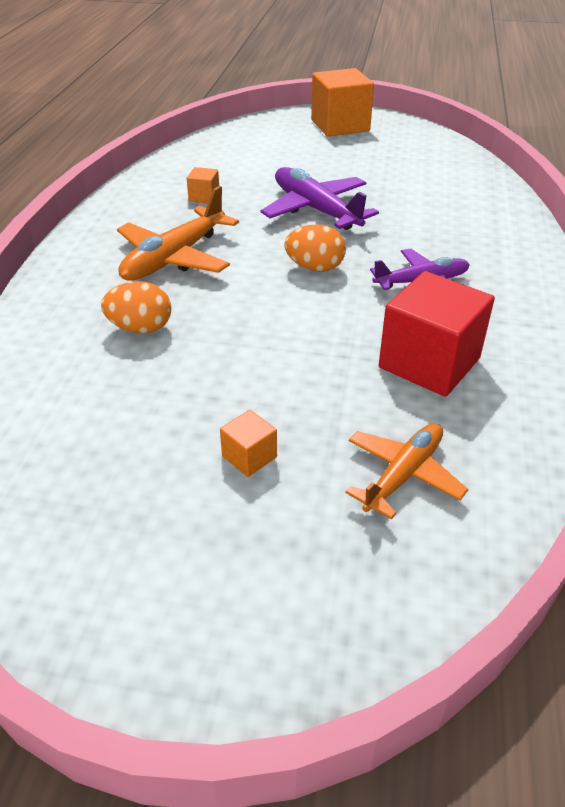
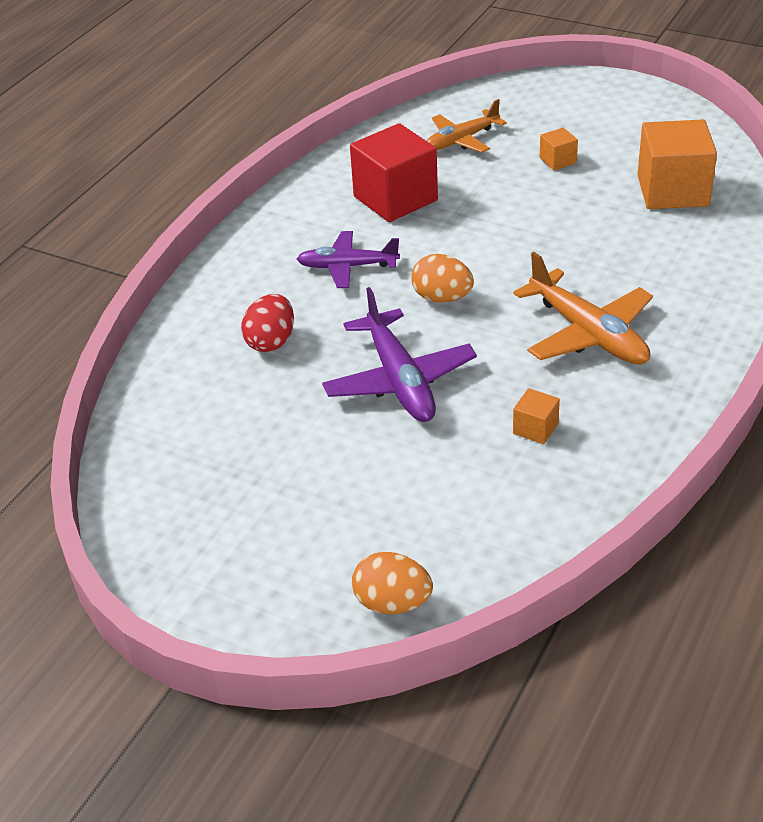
camera: 160 degrees left, 0 degrees up
(140, 328) = (629, 259): orange egg -> orange egg (392, 603)
(175, 258) = (588, 333): orange plane -> orange plane turned 90 degrees clockwise
(340, 125) = (254, 578): orange cube -> orange cube (672, 191)
(434, 219) = (271, 341): none -> red egg

